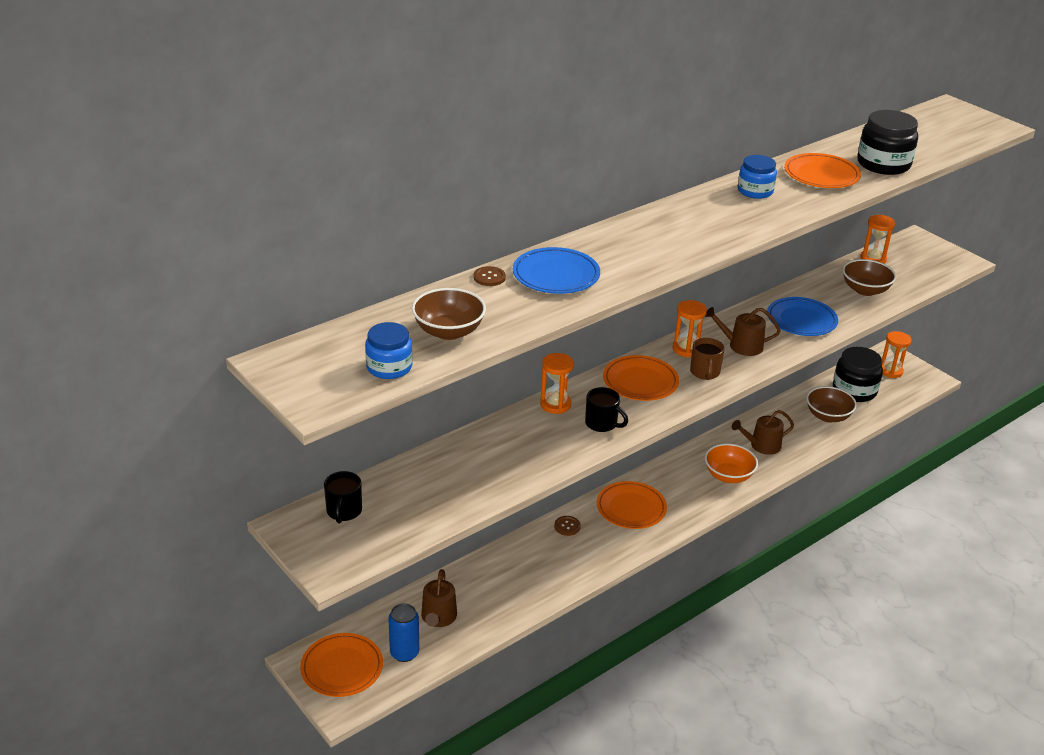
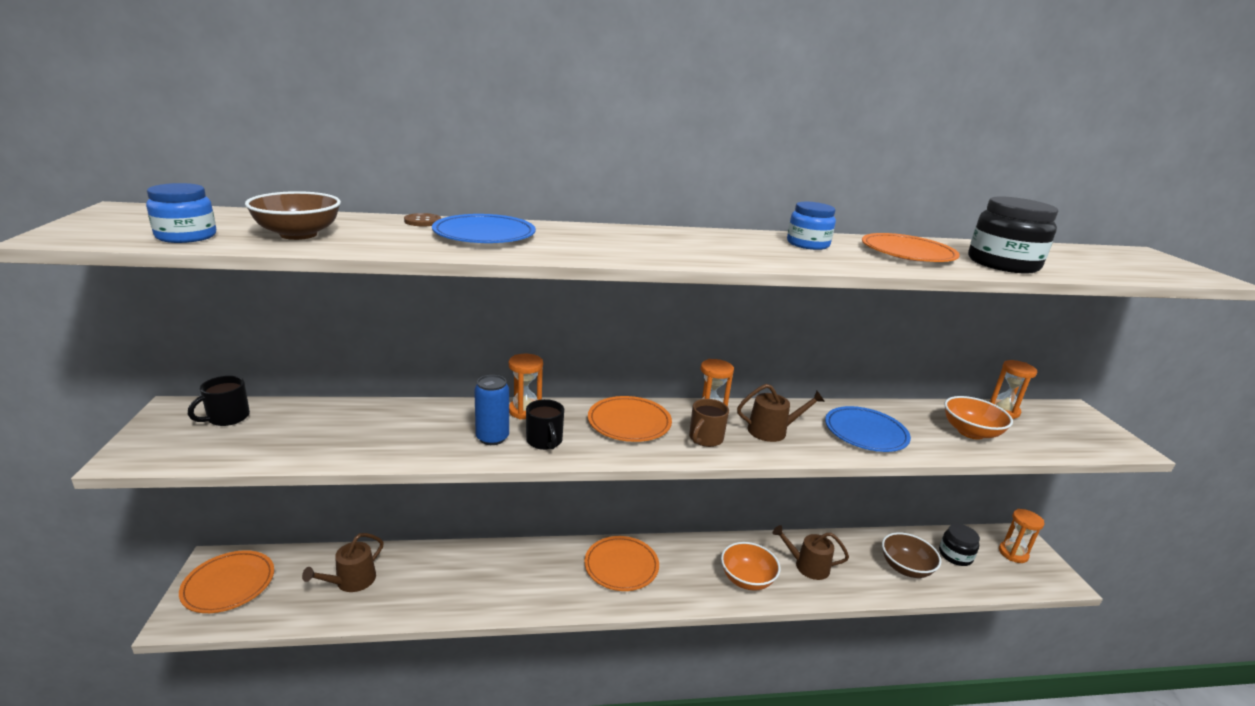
camera: 30 degrees right, 10 degrees down
(404, 653) = (287, 598): blue can -> blue can (492, 438)
(567, 526) = (547, 555): brown button -> none
(741, 345) = (772, 431): brown watering can -> brown watering can turned 135 degrees clockwise
(854, 390) = (955, 555): black jar -> black jar, size x0.64
(865, 290) = (970, 432): brown bowl -> orange bowl

